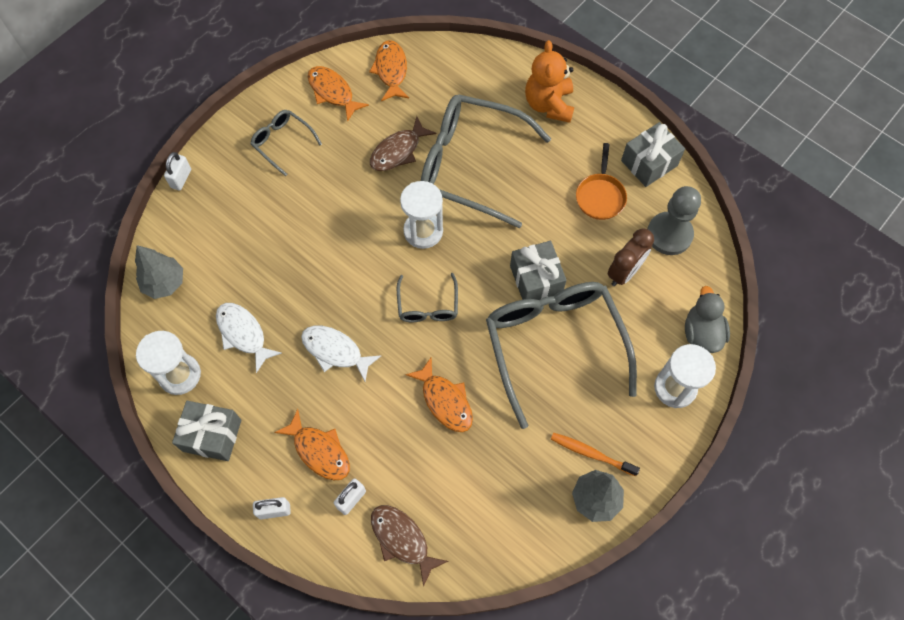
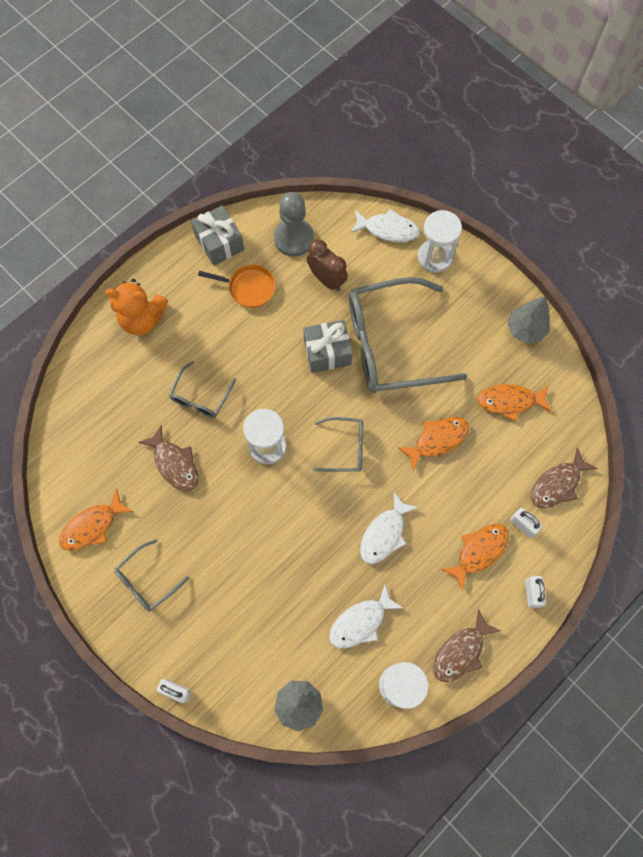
camera: 85 degrees left, 5 degrees up
(212, 435) = (461, 651): grey gift -> brown fish
(391, 70) = (75, 465): orange fish -> orange fish (509, 401)
(470, 165) = (200, 397): grey glasses -> grey glasses, size x0.47
(591, 454) = (488, 328): orange toothbrush -> none
(701, 333) = (388, 229): grey duck -> white fish

